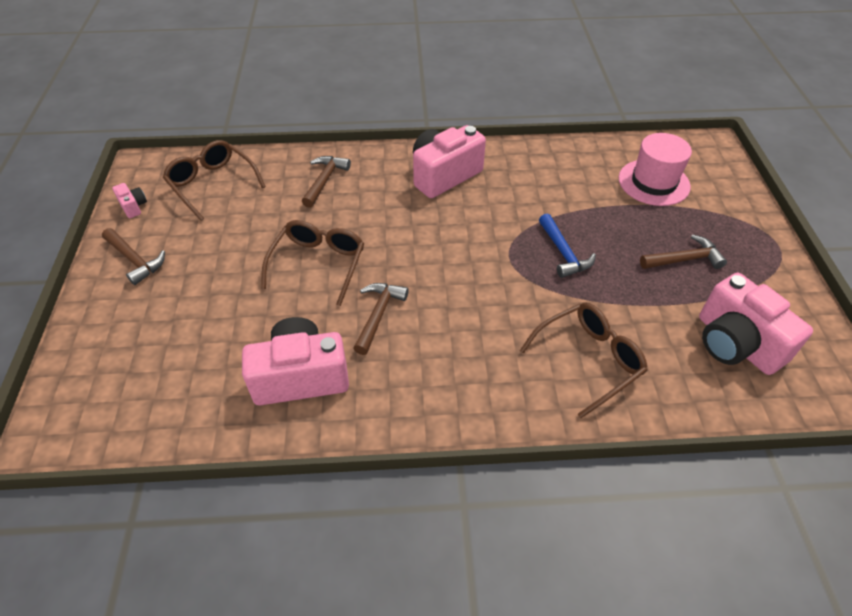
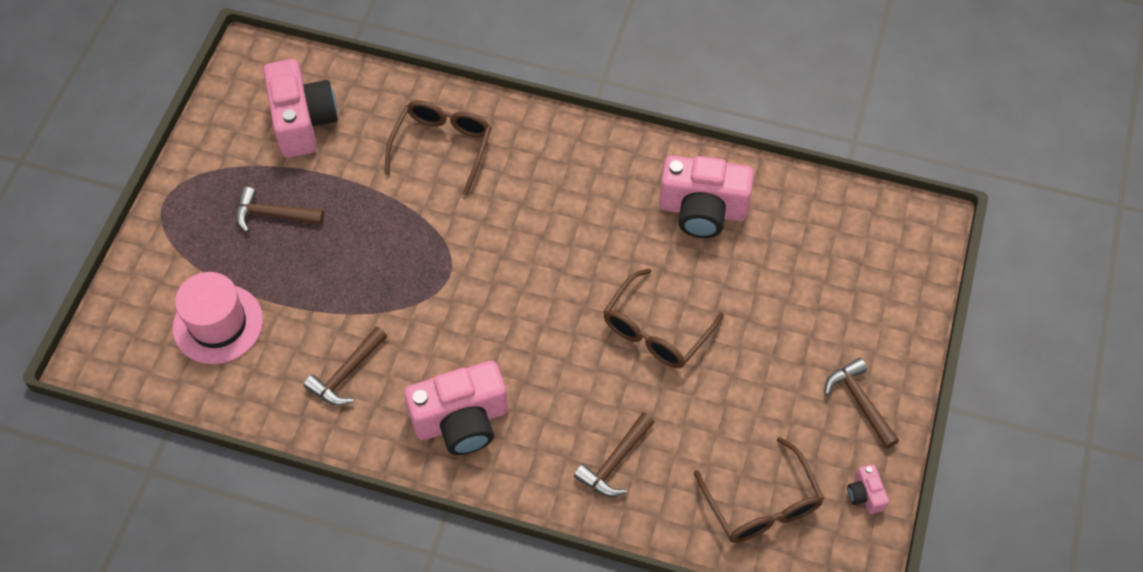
camera: 160 degrees left, 10 degrees up
(378, 315) = (612, 250): brown hammer -> brown hammer (346, 374)
(563, 253) = (390, 261): blue hammer -> none
(588, 360) = (442, 147): brown glasses -> brown glasses turned 120 degrees clockwise

